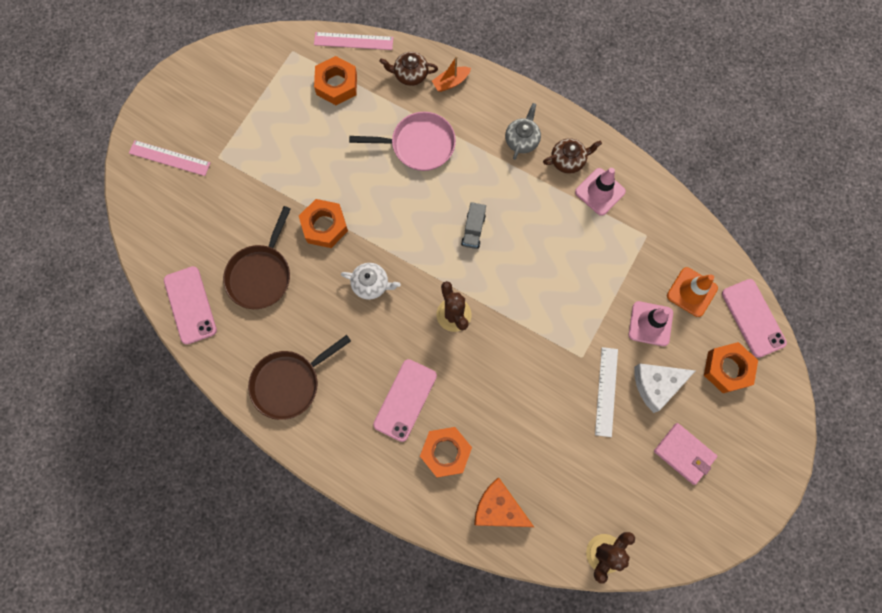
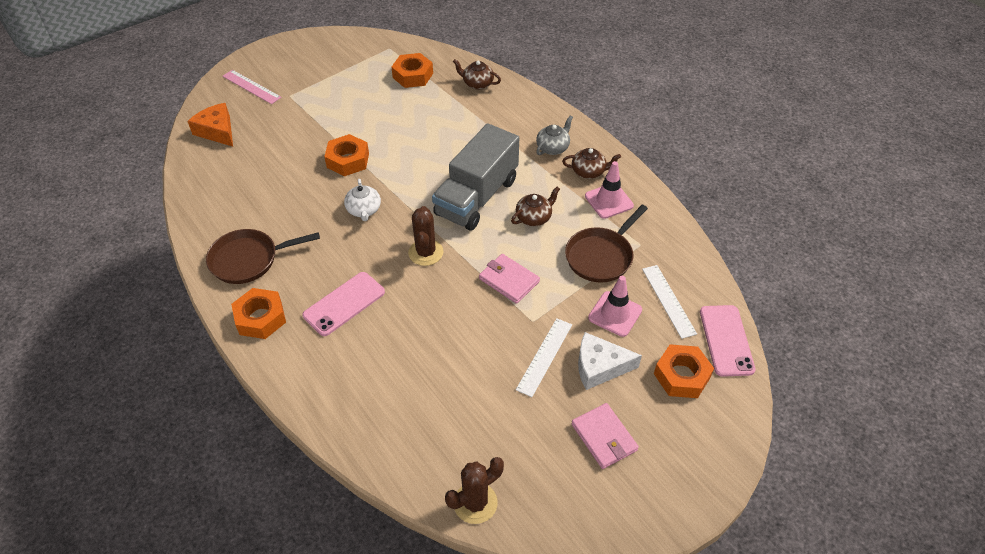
camera: 20 degrees right, 25 degrees down
(190, 305) = (202, 182): pink phone -> none
(261, 274) = (274, 178): brown pan -> brown pan (601, 256)
(353, 41) = (442, 53): pink ruler -> none
(371, 284) = (364, 210): white teapot -> white teapot turned 45 degrees clockwise
(418, 145) = (459, 128): pink pan -> none
(445, 452) = (358, 357): orange nut -> orange nut (260, 318)
(451, 82) = (509, 96): orange boat -> none
(473, 230) = (476, 197): grey truck -> grey truck, size x2.49
(499, 508) = (385, 422): orange cheese -> orange cheese (217, 131)
(537, 237) = (534, 217): none -> brown teapot
(543, 319) = (509, 280): none -> pink wallet
(692, 292) = (668, 300): orange traffic cone -> white ruler

